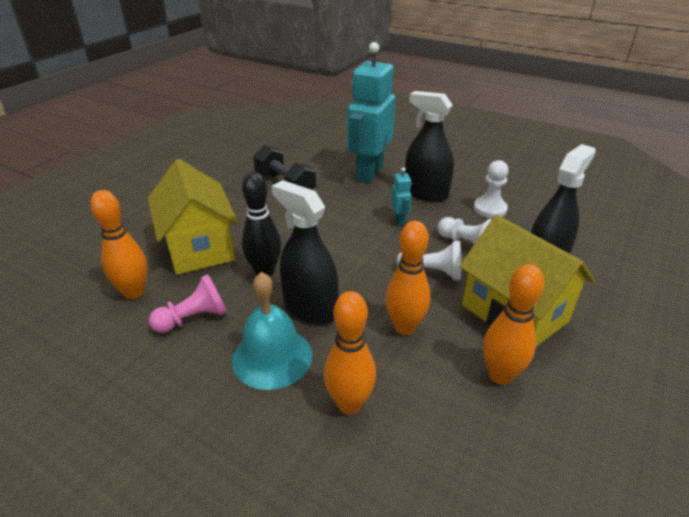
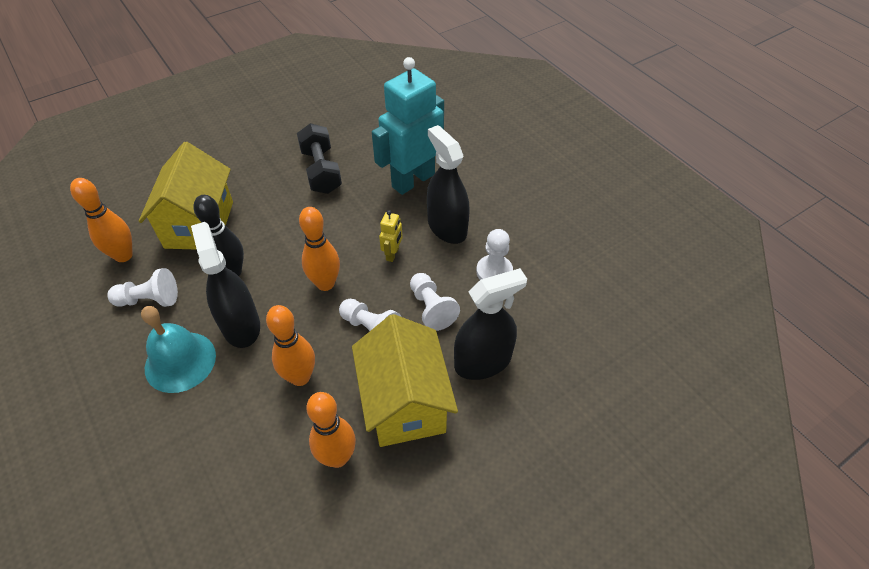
camera: 25 degrees right, 15 degrees up
(194, 318) = (149, 300): pink pawn -> white pawn
(349, 404) = (204, 429): orange bowling pin -> orange bowling pin (325, 283)
(399, 220) = (392, 254): turquoise robot -> yellow robot

